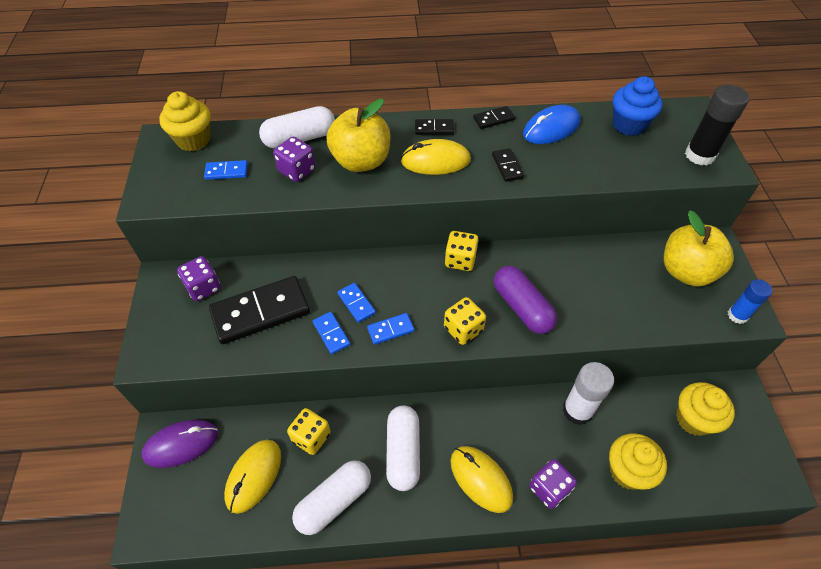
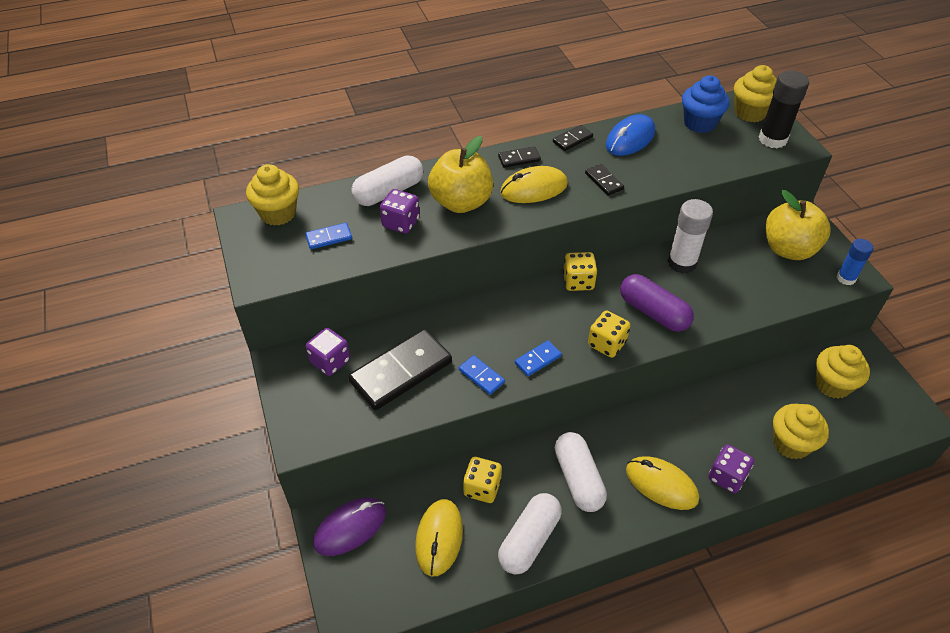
camera: 15 degrees left, 5 degrees down
(356, 303) = (494, 343): blue domino -> none
(577, 410) = (727, 402): white glue stick -> white glue stick (682, 263)
(686, 123) = (750, 113): none -> yellow cupcake

